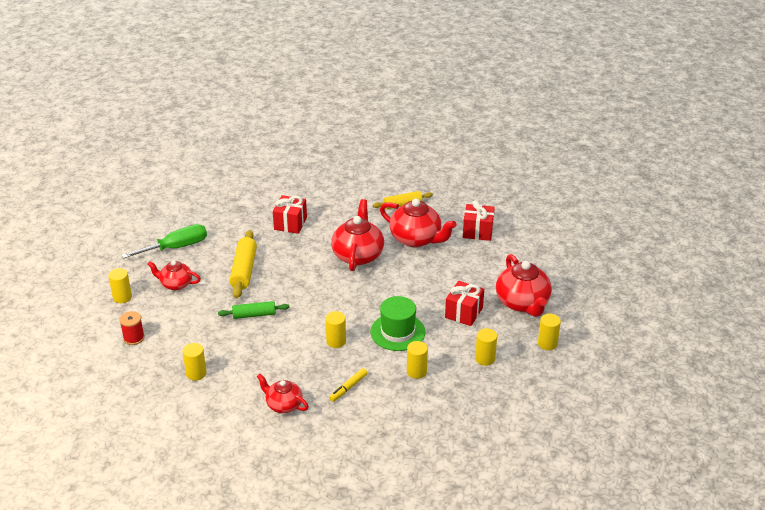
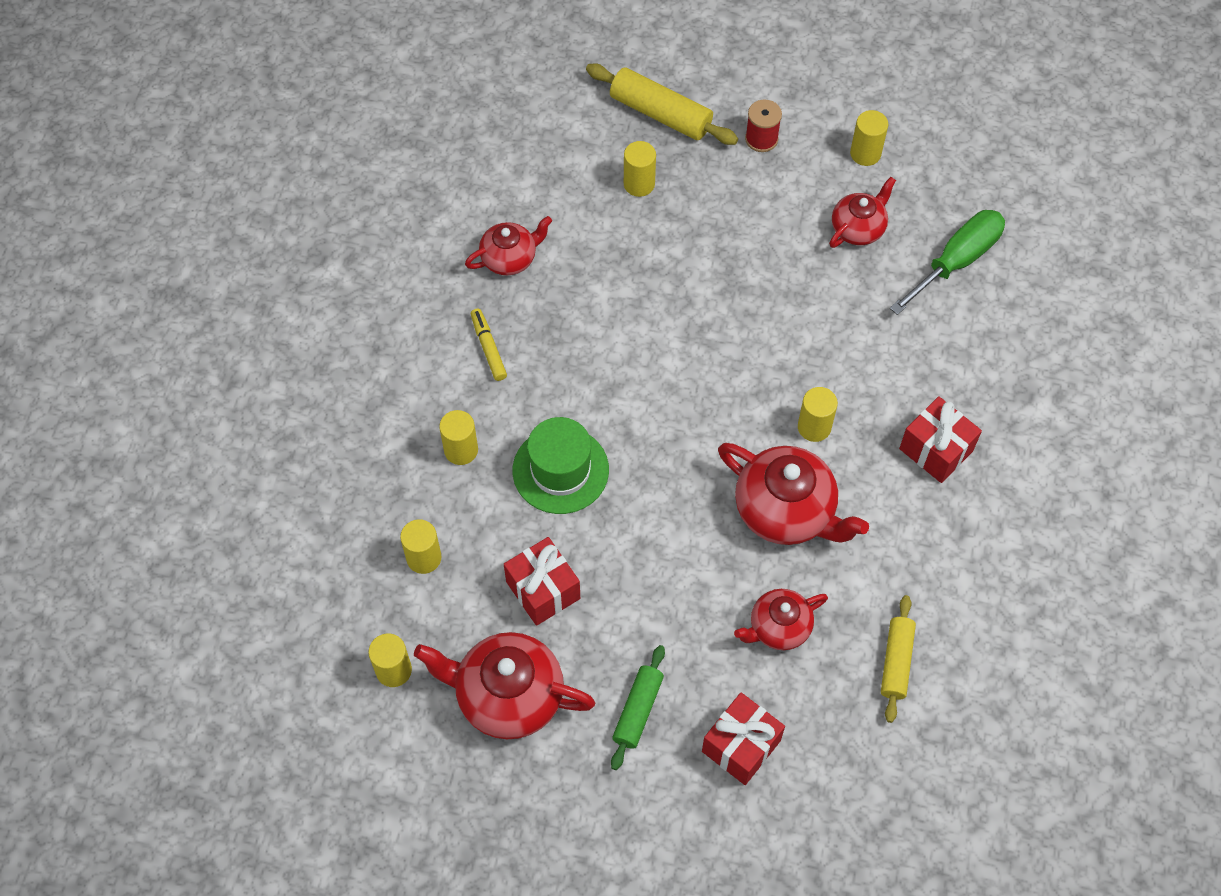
camera: 120 degrees right, 25 degrees up
(176, 247) = (956, 261): green screwdriver -> green screwdriver turned 135 degrees counterclockwise
(244, 270) = (841, 329): yellow rolling pin -> yellow rolling pin (660, 114)
(254, 315) = (722, 299): green rolling pin -> green rolling pin (638, 710)
(336, 341) = (594, 378): yellow cylinder -> yellow cylinder (814, 427)
(416, 239) = (778, 627): red teapot -> red teapot, size x0.60

